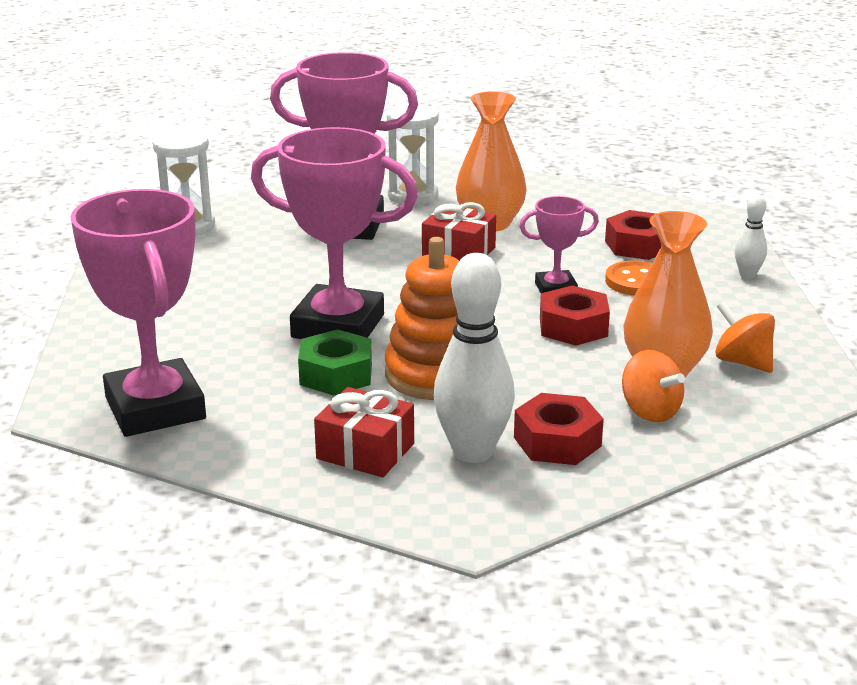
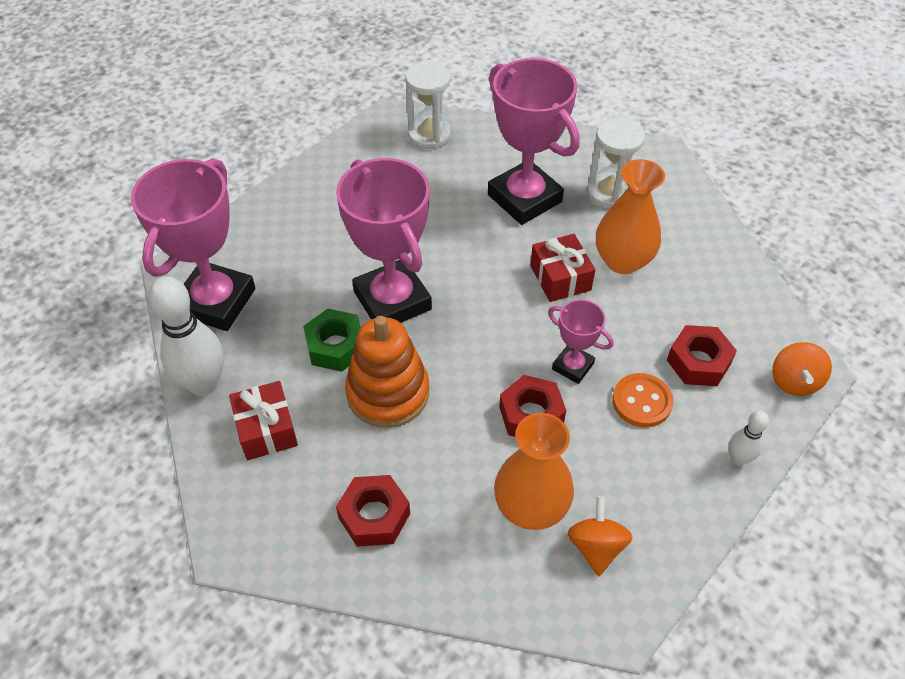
camera: 45 degrees right, 25 degrees up
(473, 452) = (318, 481): white bowling pin -> white bowling pin (204, 384)
(650, 411) = (465, 539): orange spinning top -> orange spinning top (794, 381)

